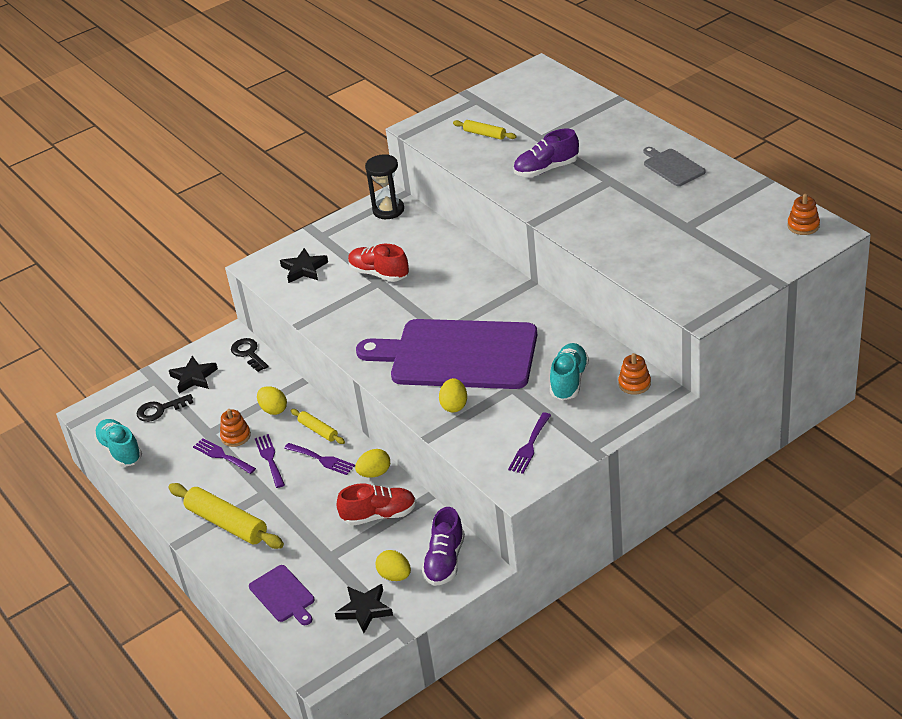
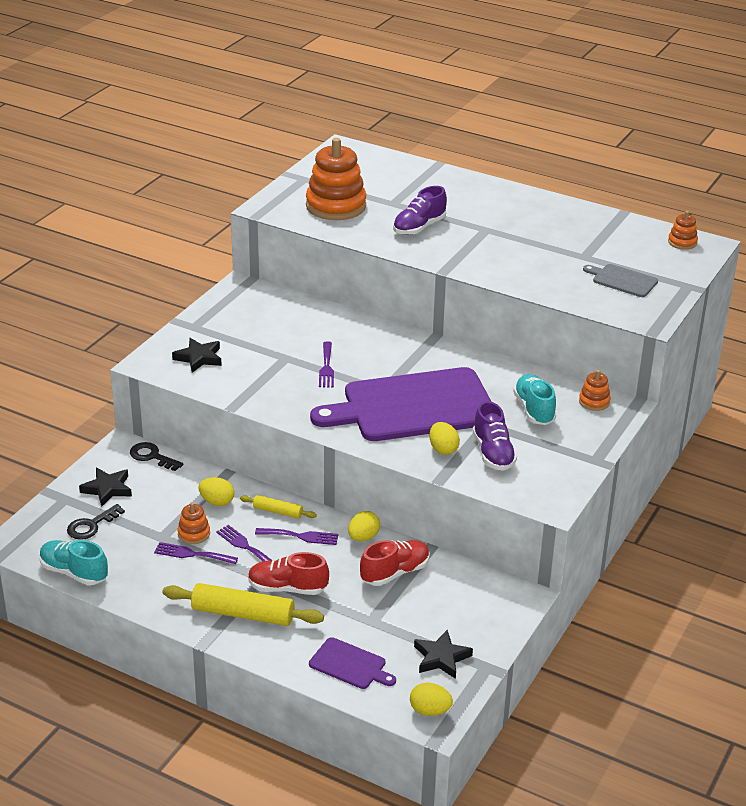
camera: 30 degrees left, 5 degrees down
(379, 273) = (280, 350): red shoe -> red shoe (287, 588)
(388, 210) = (247, 295): black hourglass -> none
(395, 576) = (449, 621): yellow egg -> yellow egg (430, 711)
(445, 561) = (487, 598): purple shoe -> purple shoe (493, 453)
(484, 134) = (336, 206): yellow rolling pin -> orange stacking toy
(529, 446) = (540, 469): purple fork -> purple fork (326, 367)
(672, 167) = (533, 211): grey cutting board -> grey cutting board (622, 280)

